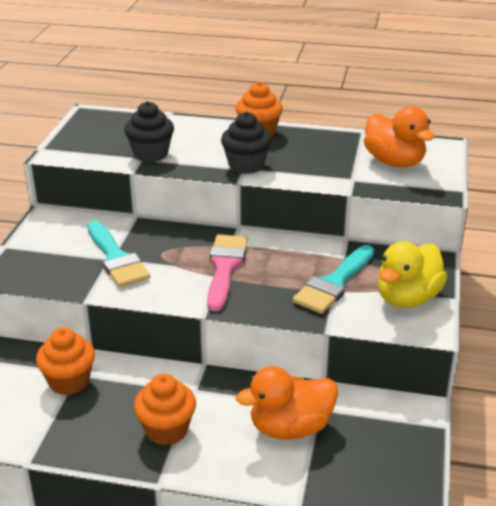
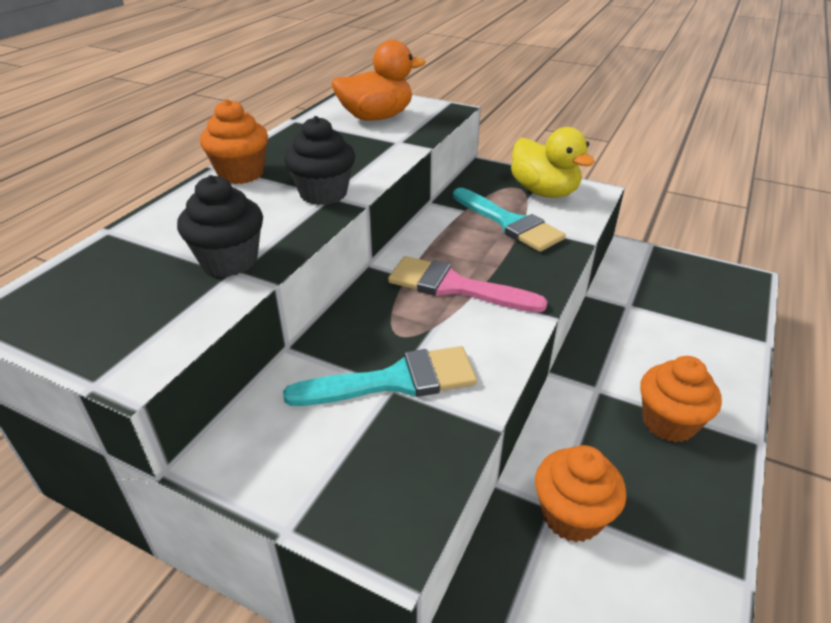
camera: 75 degrees left, 5 degrees up
(290, 428) = (659, 328): orange duck -> none

